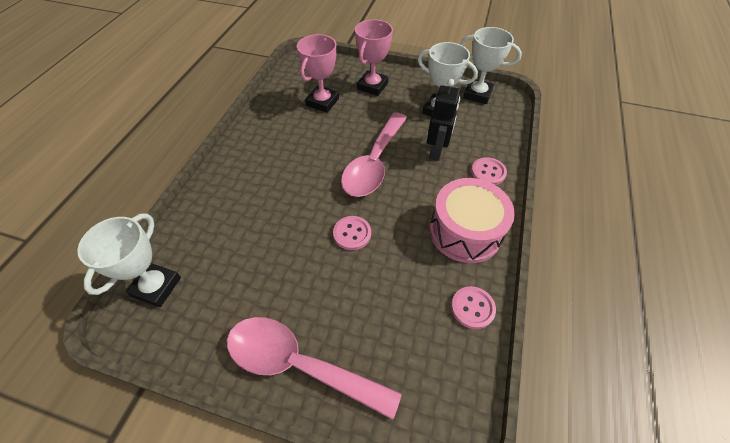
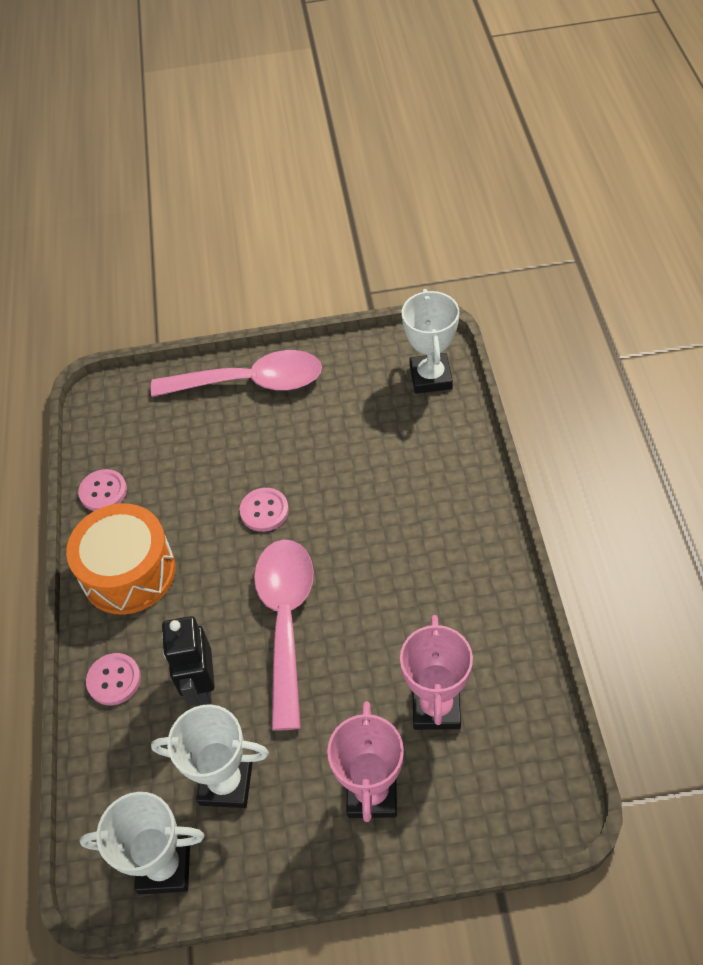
camera: 160 degrees right, 0 degrees up
(465, 231) = (128, 572): pink drum -> orange drum

